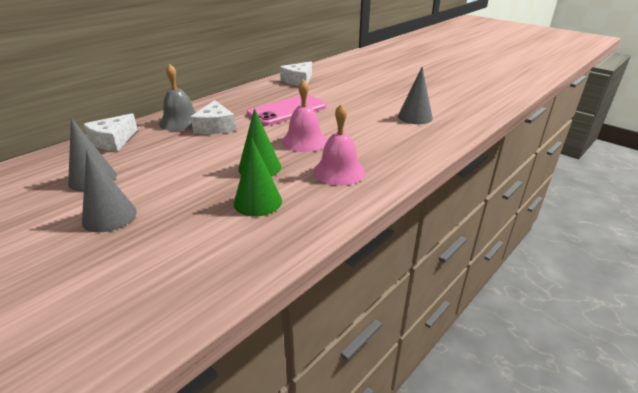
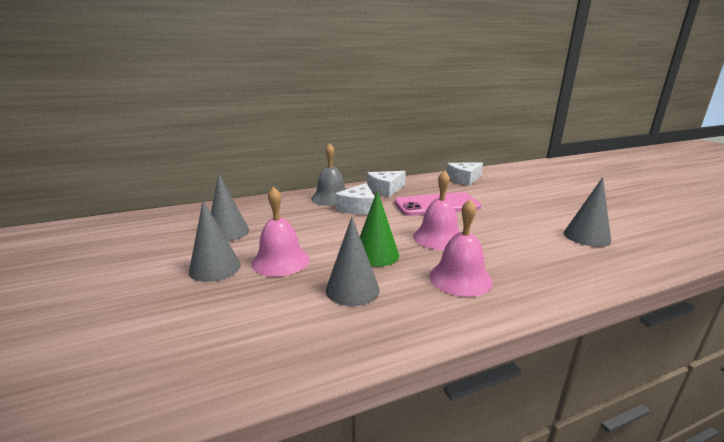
camera: 25 degrees right, 10 degrees down
(113, 141) = (266, 204): white cheese -> white cheese (385, 189)
(173, 193) = (280, 261): none -> pink bell
(258, 202) = (352, 289): green cone -> grey cone

